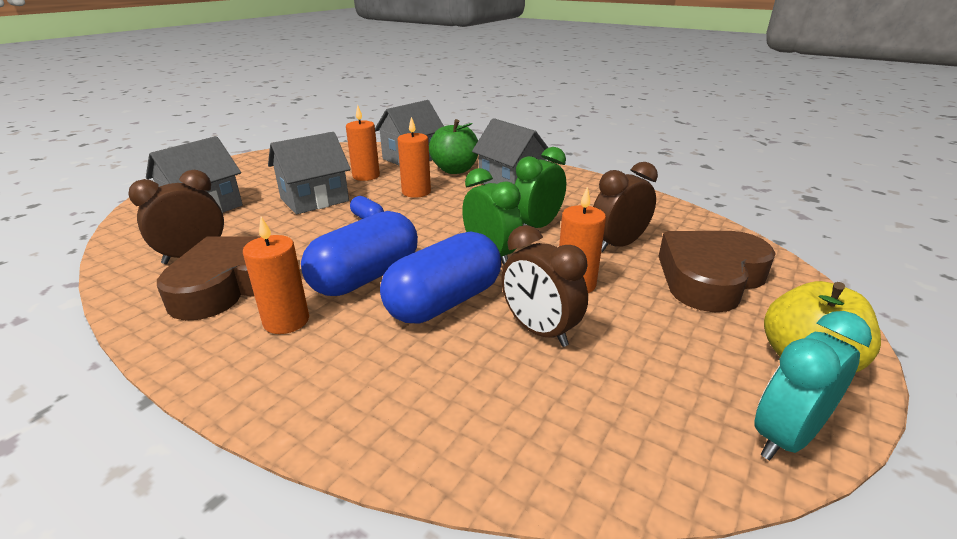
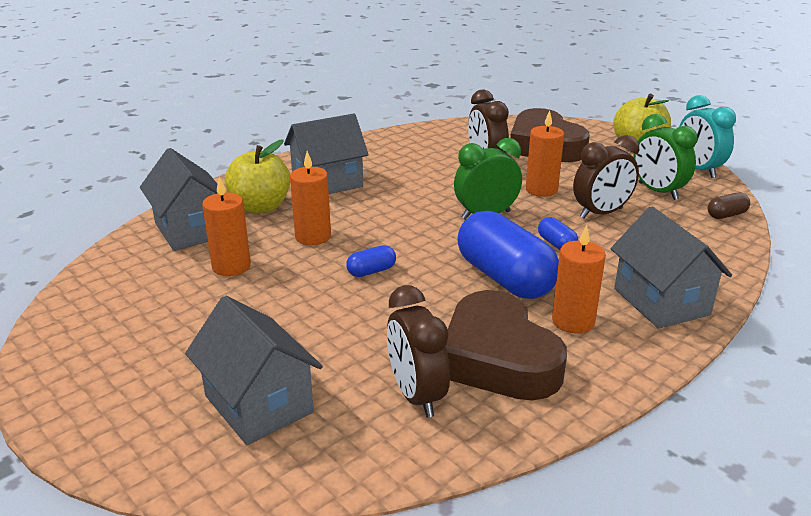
camera: 75 degrees left, 0 degrees up
(314, 200) = (289, 307): grey house -> grey house (661, 302)
(444, 302) = (556, 244): blue capsule -> blue capsule, size x0.43
(455, 170) = (260, 207): green apple -> yellow apple
(537, 227) = (437, 187): green clock -> green clock (657, 191)
(614, 469) = (726, 215): none -> brown capsule

